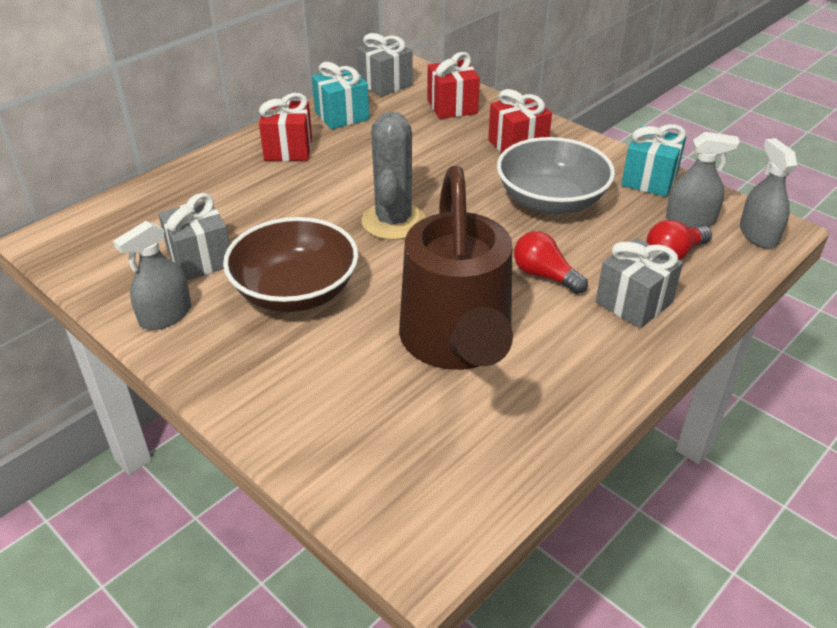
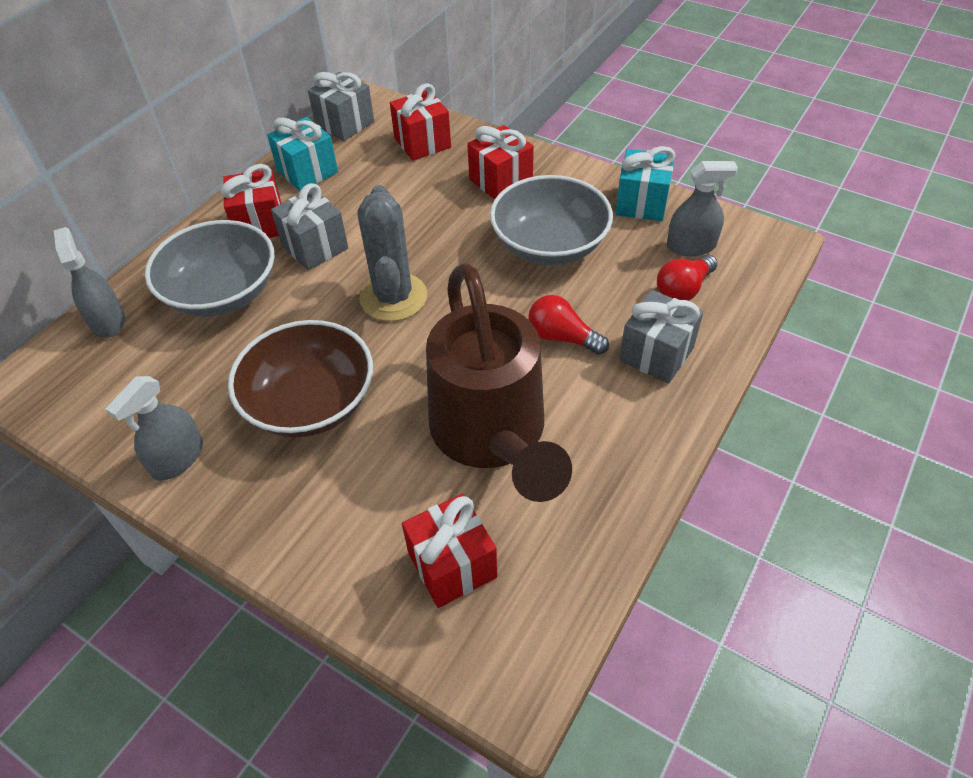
camera: 10 degrees left, 10 degrees up
(200, 259) = (198, 380): grey gift -> grey gift (315, 247)
(240, 196) = (222, 293): none -> grey bowl
(391, 441) = (452, 565): none -> red gift
(758, 235) = (759, 252): grey spray bottle -> grey spray bottle (107, 321)

